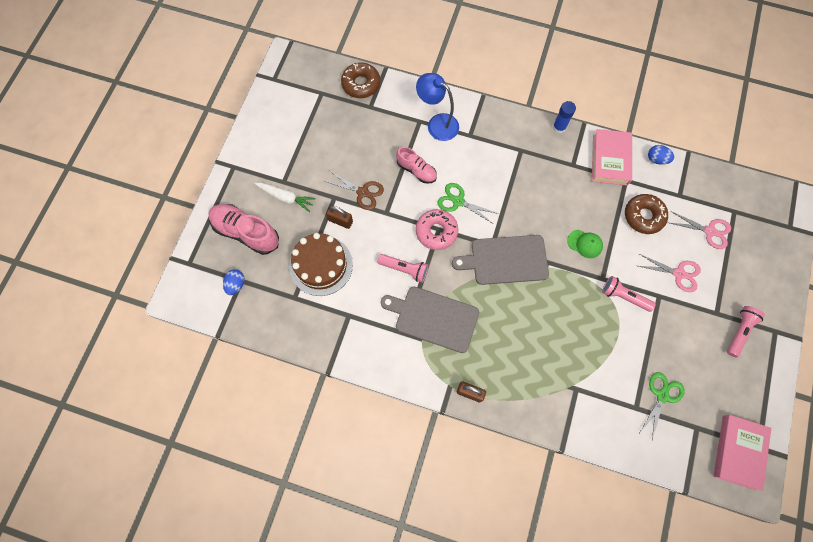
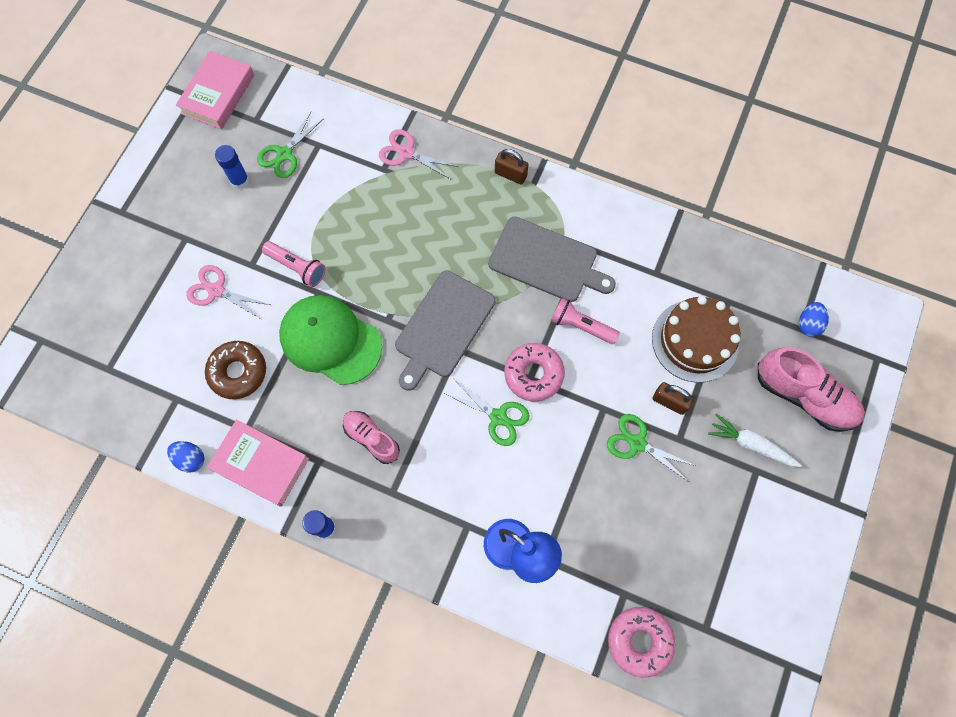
camera: 175 degrees left, 0 degrees up
(361, 84) = (639, 641): brown donut -> pink donut
(363, 192) = (637, 443): brown scissors -> green scissors
(416, 170) = (555, 472): pink shoe -> pink shoe (371, 438)
(505, 260) = (443, 327): grey cutting board -> grey cutting board turned 120 degrees clockwise
(585, 244) = (330, 340): green cap -> green cap, size x2.16
(610, 159) = (261, 464): pink book -> pink book turned 75 degrees counterclockwise
(691, 367) = (239, 180): none -> blue glue stick
(709, 231) = (154, 343): pink scissors -> pink scissors (406, 153)
(739, 332) = (166, 214): pink flashlight -> none

